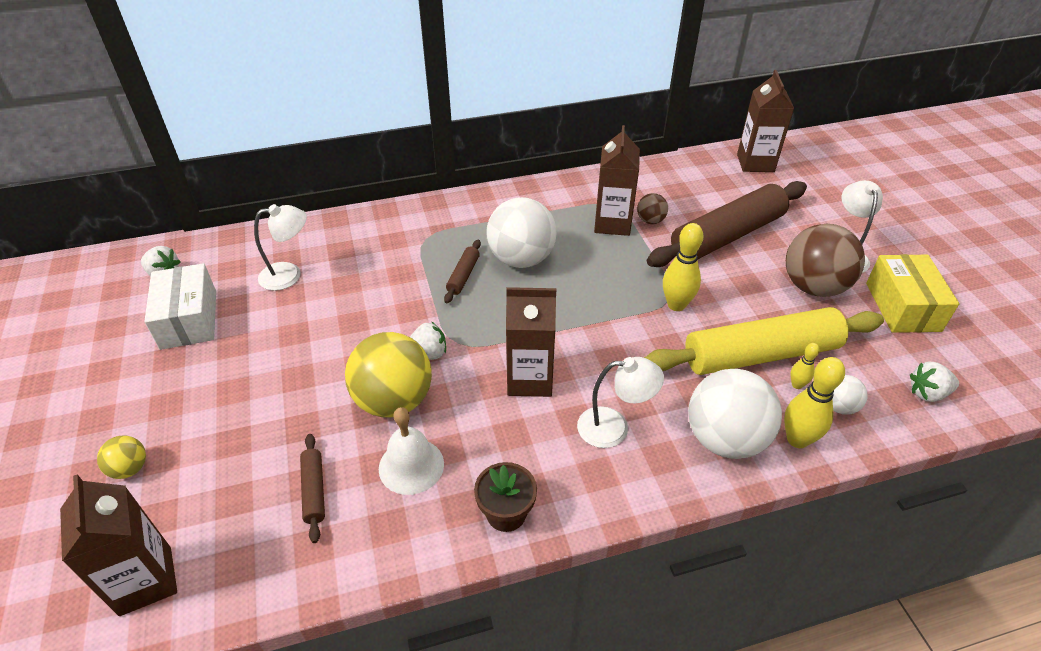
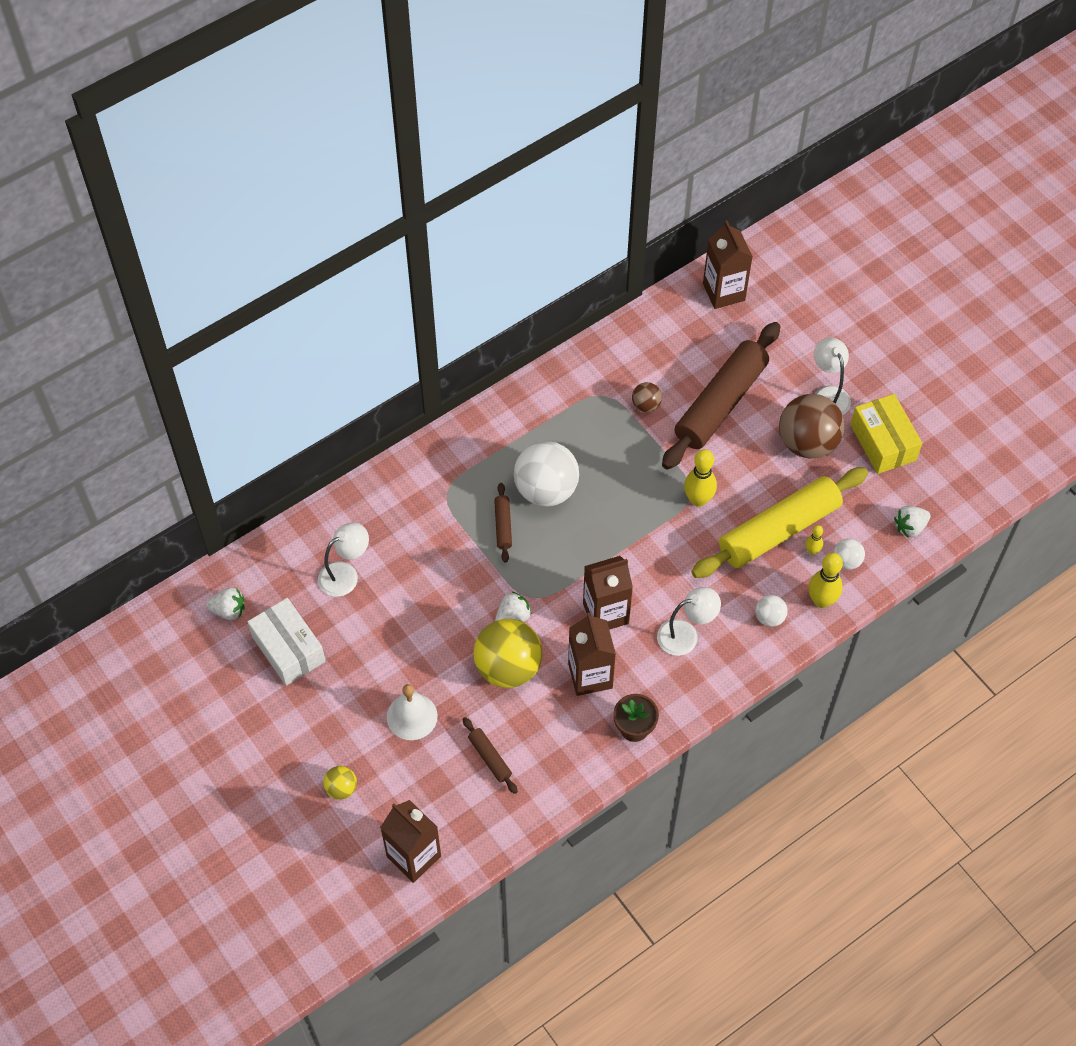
camera: 20 degrees left, 15 degrees up
(411, 466) = (550, 715): white bell -> white bell (412, 716)
(612, 223) = (612, 419): brown carton -> brown carton (590, 675)
(725, 439) = (769, 617): white ball -> white ball, size x0.47

